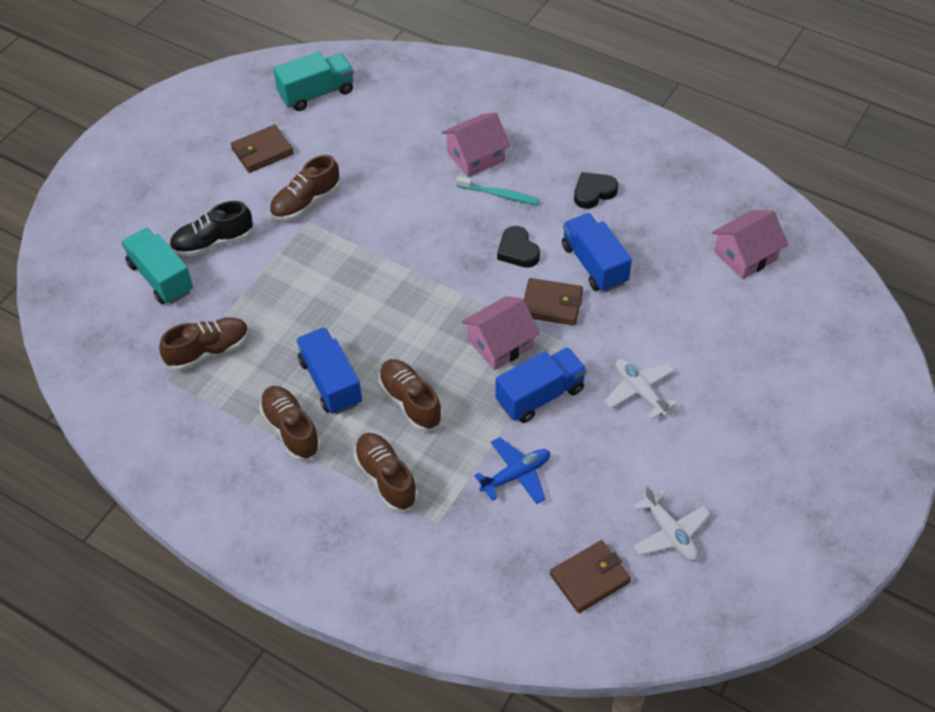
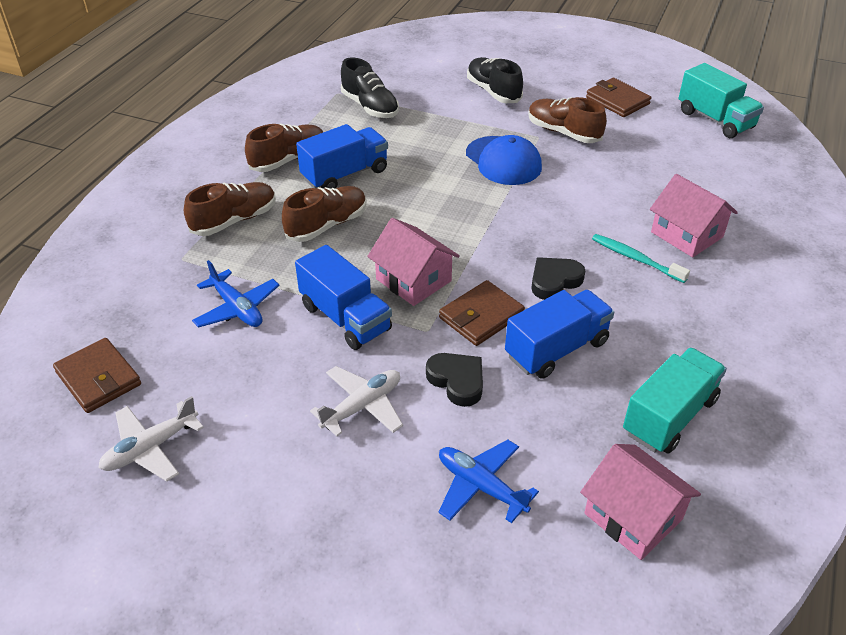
camera: 80 degrees right, 10 degrees down
(161, 278) = (445, 74): turquoise truck -> turquoise truck (669, 416)
(208, 351) = (370, 107): brown shoe -> black shoe
(340, 255) = (503, 161): none -> blue cap
(499, 195) = (635, 259): turquoise toothbrush -> turquoise toothbrush turned 120 degrees clockwise
(552, 304) = (481, 316): brown wallet -> brown wallet turned 45 degrees clockwise
(593, 192) = (679, 339): black heart -> black heart (457, 381)
(718, 330) = (481, 486): none -> blue plane

